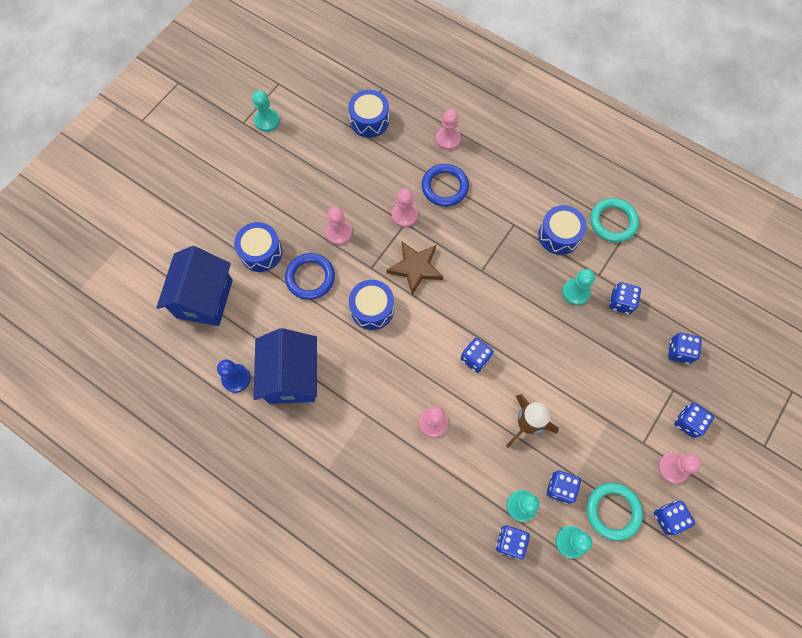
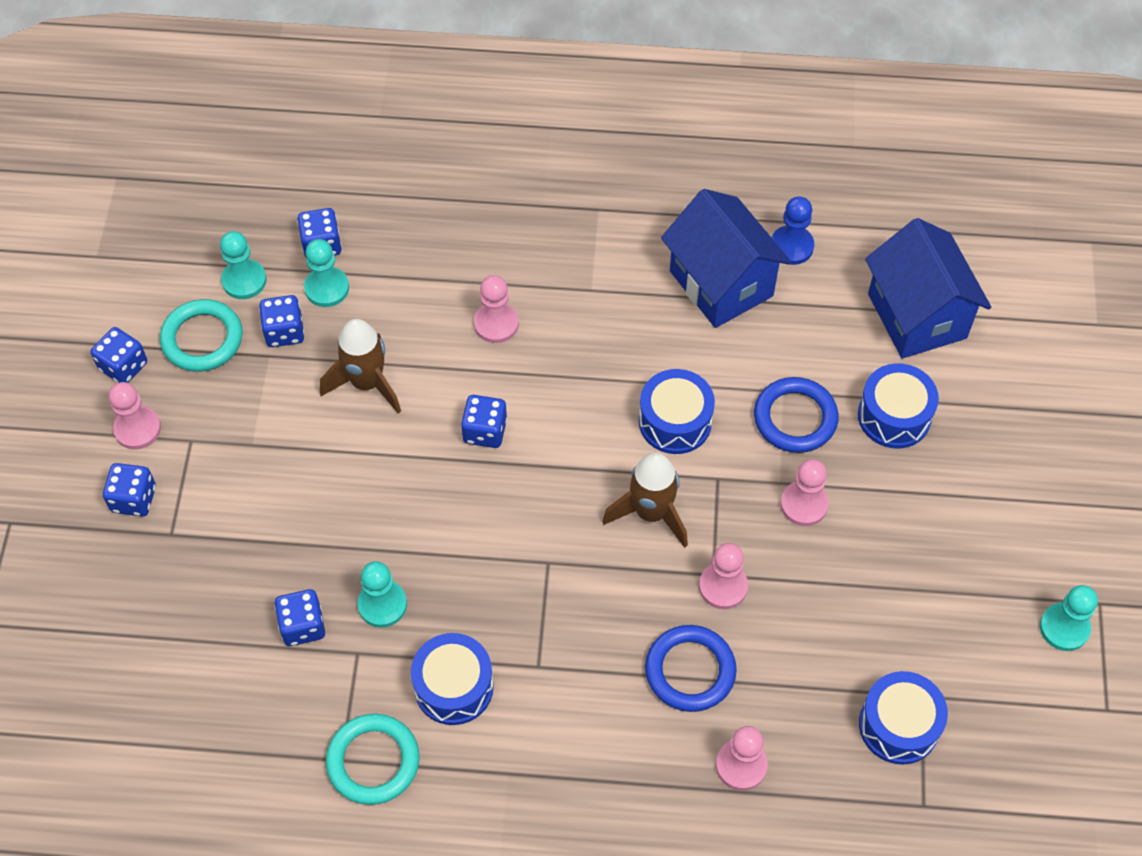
camera: 150 degrees right, 10 degrees down
(415, 268) = (651, 513): brown star -> brown rocket
(679, 351) = (180, 595): blue dice -> none

